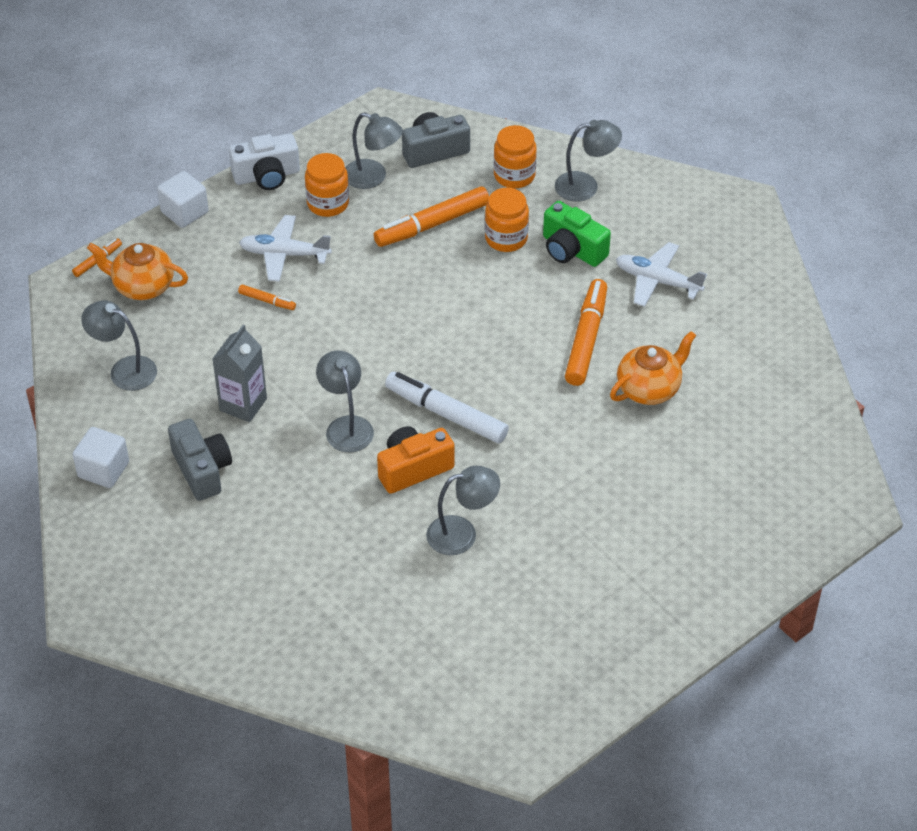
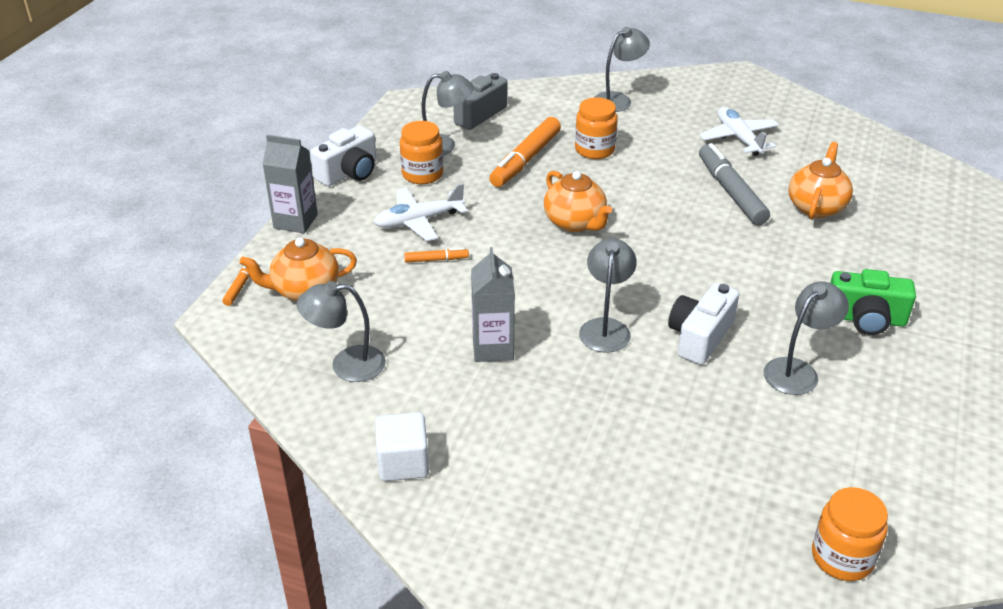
camera: 30 degrees left, 10 degrees down
(184, 212) = (295, 221): white cube -> grey carton
(202, 470) = (506, 420): grey camera -> none
(346, 426) = (605, 327): grey lamp -> grey lamp turned 60 degrees clockwise
(413, 469) = (700, 337): orange camera -> white camera
(415, 313) = (575, 223): none -> orange teapot
(446, 414) = (681, 285): white marker -> none
(514, 175) = (557, 110): orange jar -> orange jar (842, 557)
(572, 249) = (653, 140): green camera -> green camera (865, 319)
(586, 339) = (731, 192): orange marker -> grey marker
(657, 281) = (738, 138): white plane -> white plane turned 75 degrees clockwise

